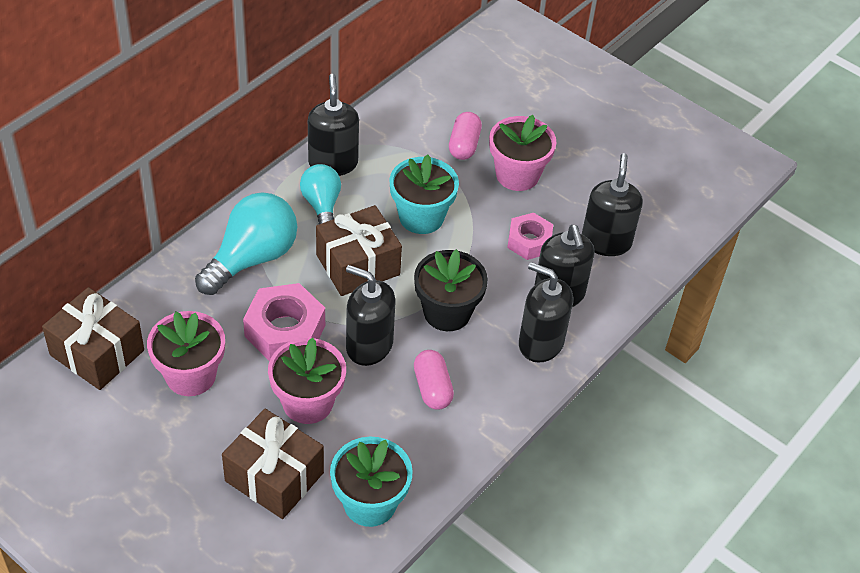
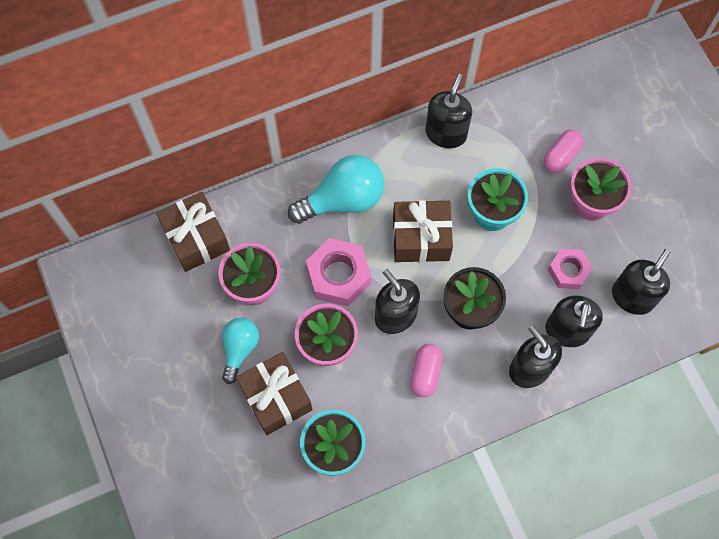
camera: 30 degrees right, 20 degrees up
(322, 205) = (418, 171): turquoise light bulb -> turquoise light bulb (240, 349)

